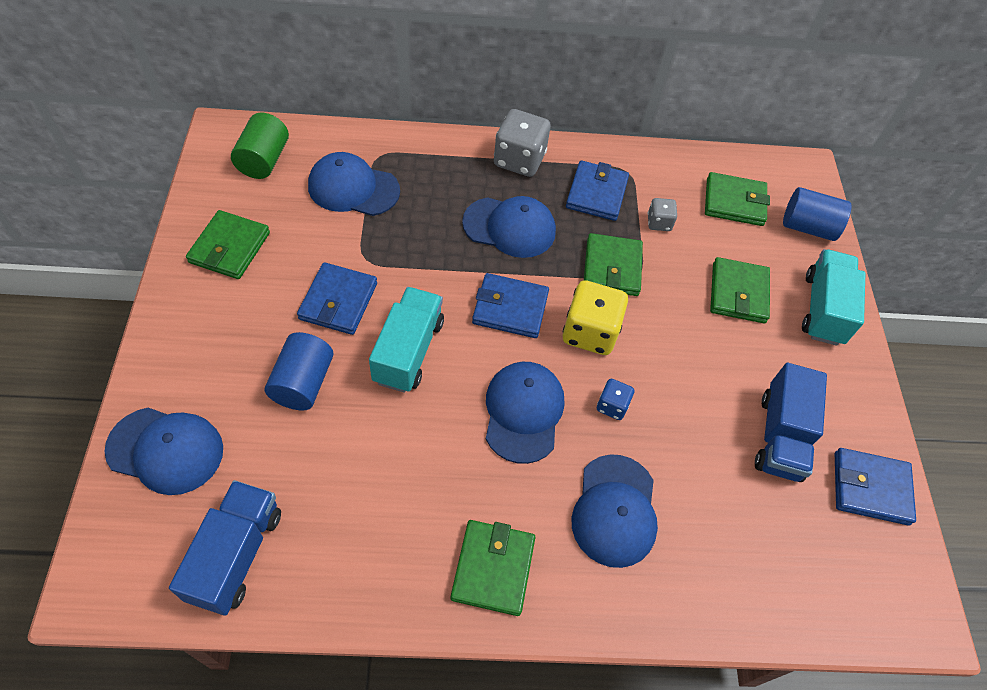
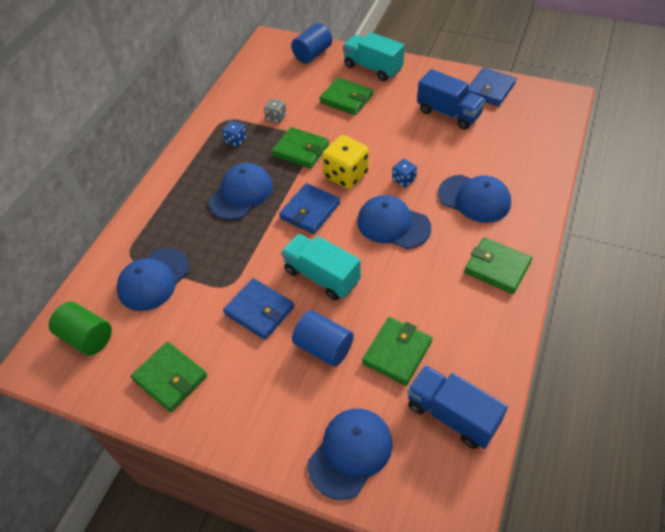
camera: 60 degrees left, 5 degrees down
(519, 160) = (183, 173): grey dice -> none
(596, 193) = (236, 140): blue wallet -> blue dice
(734, 202) = (278, 78): green wallet -> green wallet (397, 352)

